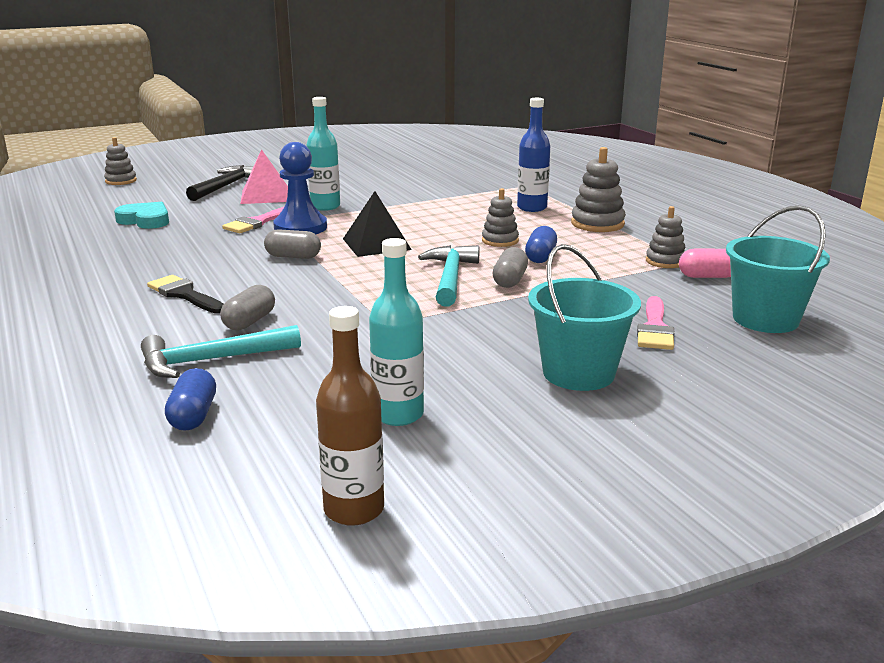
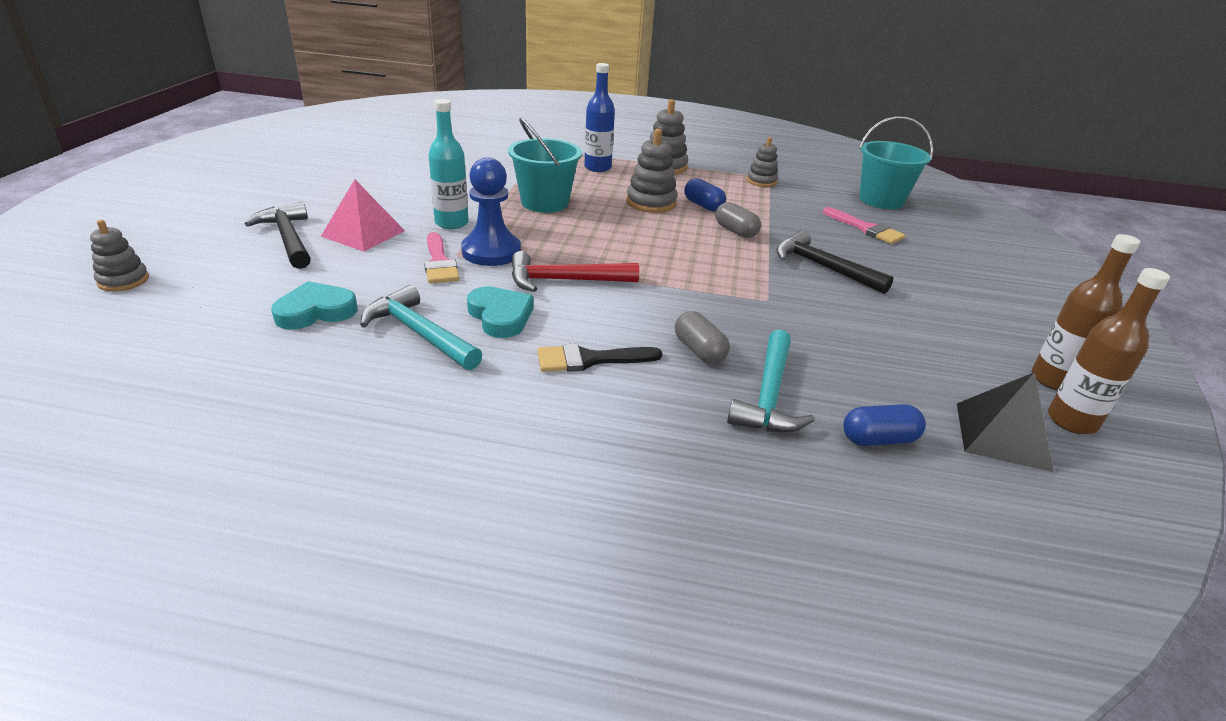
camera: 55 degrees left, 10 degrees up
(193, 415) = (878, 439): blue capsule -> blue capsule turned 45 degrees counterclockwise
(208, 257) = (500, 316): none -> turquoise heart
(293, 256) = (564, 280): grey capsule -> red hammer
(376, 244) = (588, 240): black pyramid -> black pyramid (1002, 436)
(398, 414) = (936, 354): turquoise bottle -> none
(440, 488) = (1053, 380): none -> brown bottle
(450, 277) = (703, 245): turquoise hammer -> turquoise hammer (419, 333)
(500, 240) = (651, 203): grey stacking toy -> grey stacking toy, size x1.52
(504, 329) = (822, 267): none -> black hammer
(578, 373) = (914, 275): turquoise bucket -> turquoise bucket (545, 203)
(708, 276) = (800, 183): pink capsule -> none

